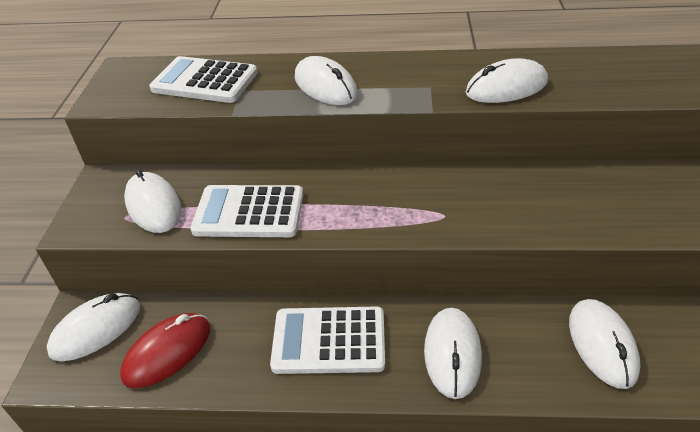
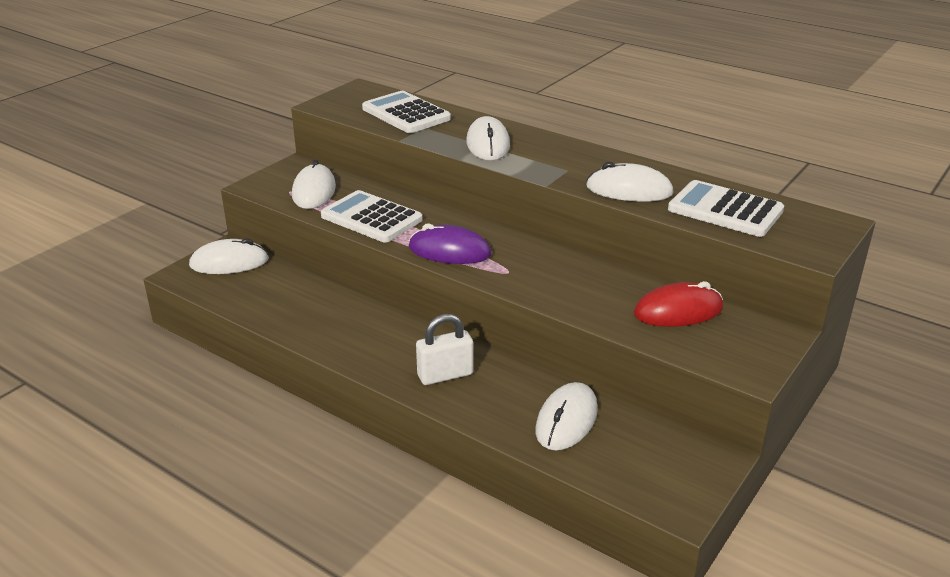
camera: 30 degrees right, 10 degrees down
(167, 352) = (260, 293): red mouse -> red mouse (678, 311)
(329, 341) = (368, 331): white calculator -> white calculator (725, 210)
(367, 217) = (449, 251): none -> purple mouse
(452, 354) = (445, 375): white mouse -> white padlock

